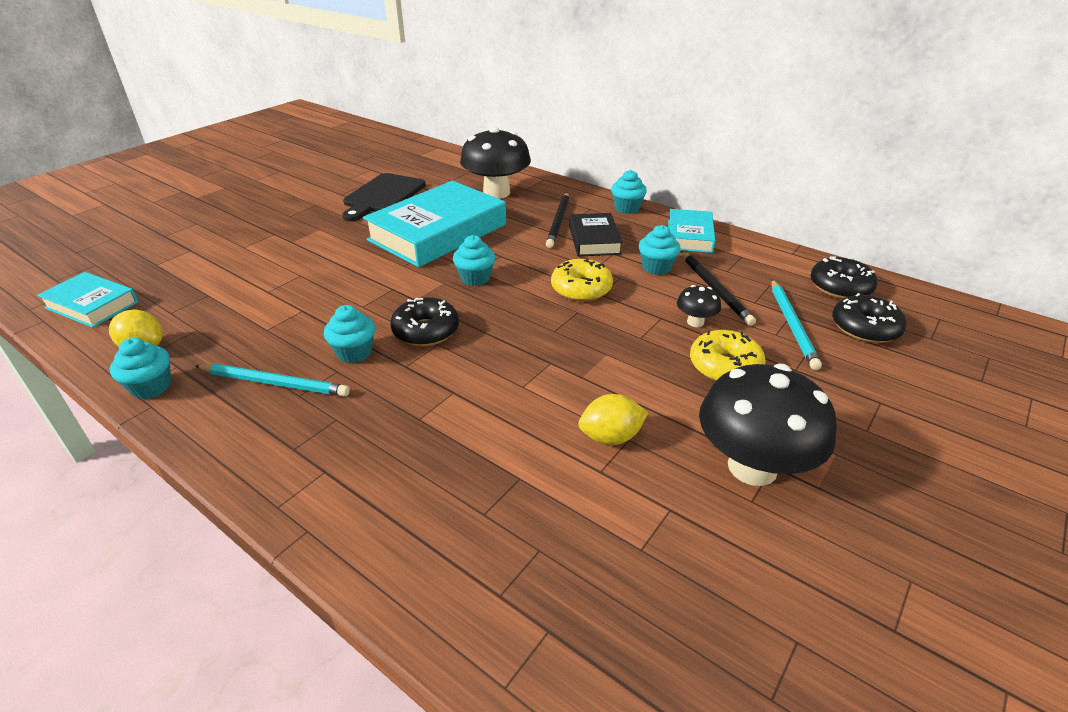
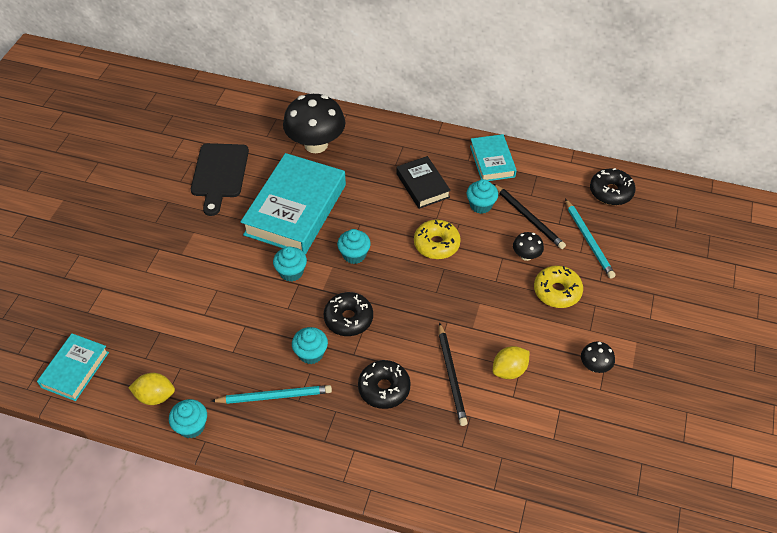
camera: 20 degrees left, 15 degrees up
(92, 305) = (75, 369): turquoise book -> turquoise book turned 75 degrees counterclockwise
(558, 221) = (385, 170): black pencil -> black pencil (451, 376)
(627, 208) = (432, 138): turquoise cupcake -> turquoise cupcake (291, 272)
(752, 467) = (594, 366): black mushroom -> black mushroom, size x0.45
(865, 328) = (634, 229): black donut -> black donut (384, 388)

